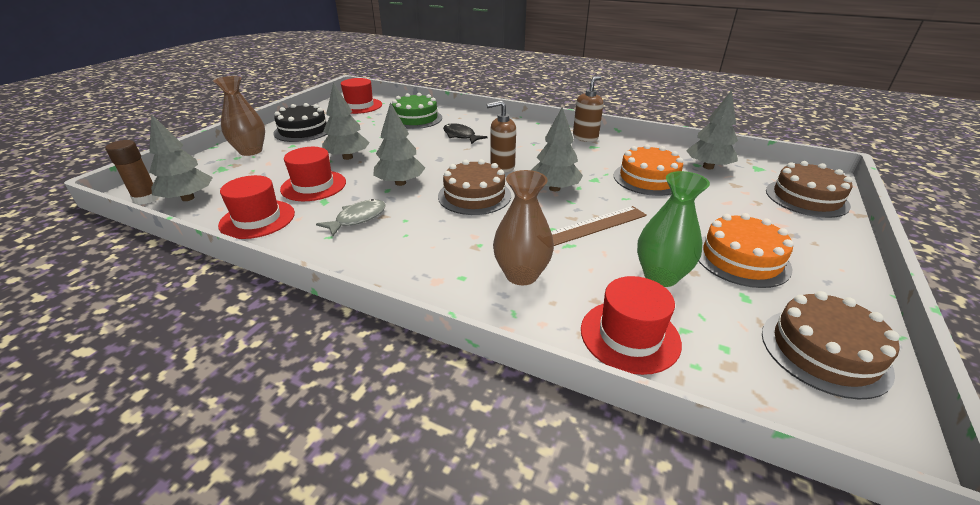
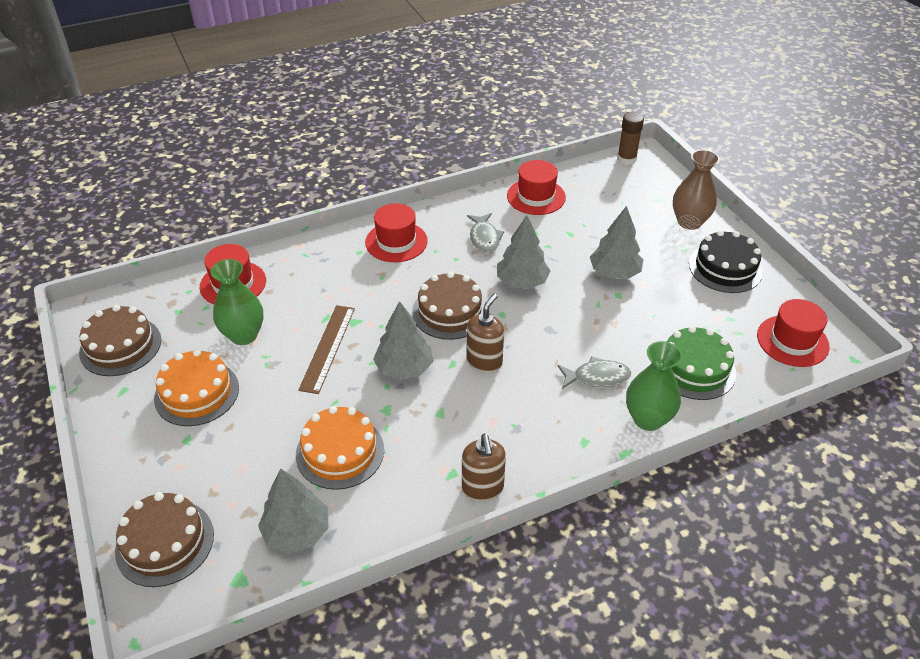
camera: 130 degrees right, 10 degrees up
(188, 198) = (608, 175): grey tree -> none
(313, 186) = (568, 235): red hat -> red hat (396, 242)
(460, 136) = (597, 377): black fish -> grey fish
(471, 119) = (648, 419): none -> green vase
(521, 275) = (328, 276): brown vase -> none

